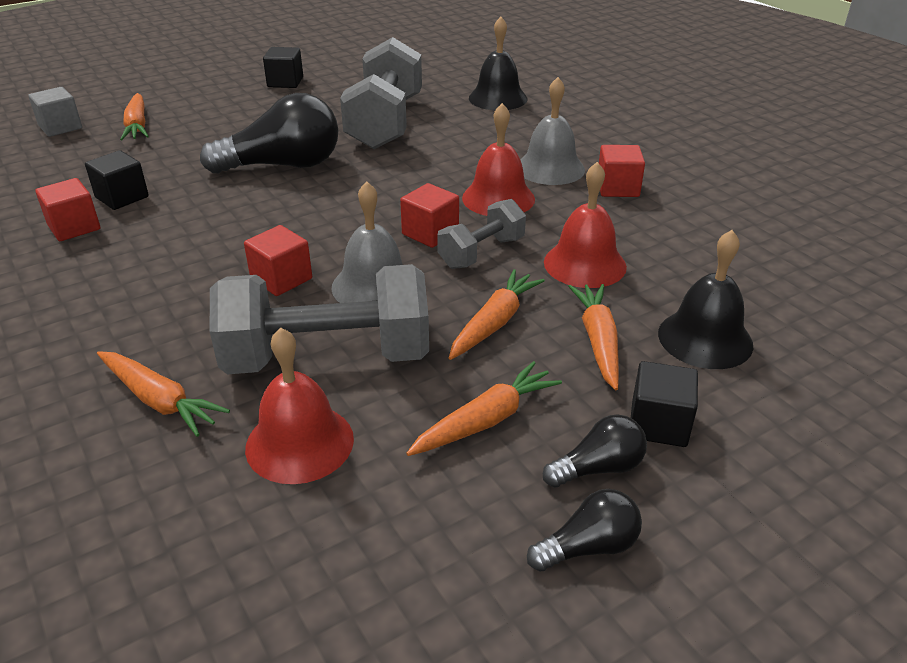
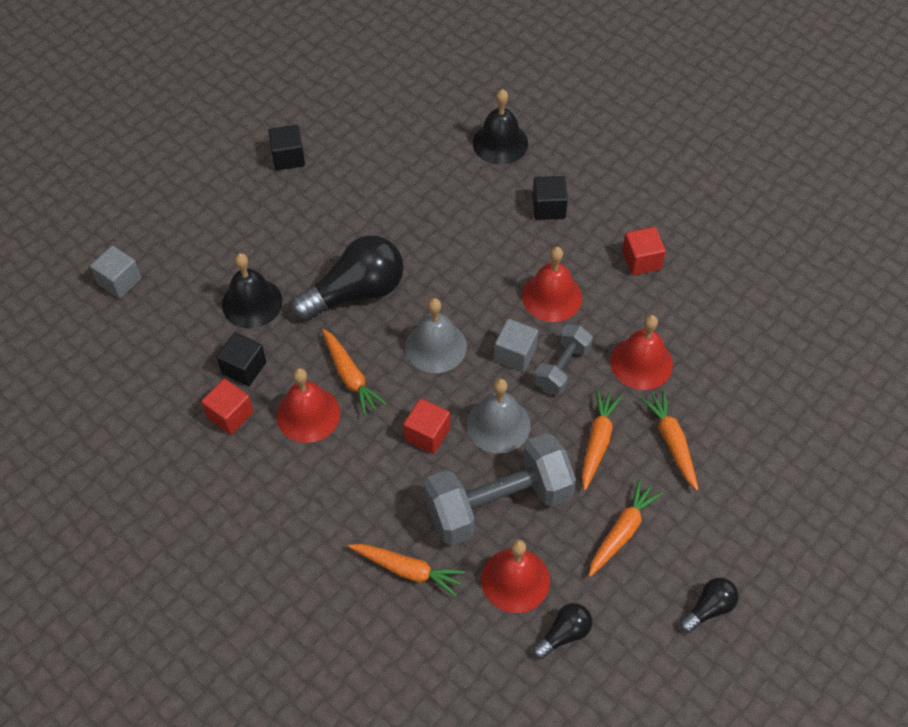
camera: 15 degrees left, 20 degrees up
(137, 125) = (190, 262): orange carrot -> orange carrot (350, 376)
(158, 240) = (308, 414): none -> red bell
(385, 123) = (414, 207): grey dumbbell -> none
(430, 233) = (515, 354): red cube -> grey cube
(550, 168) = (580, 245): grey bell -> grey bell (436, 346)
(598, 468) = (699, 551): black light bulb -> black light bulb (564, 634)
(658, 424) = (727, 507): black cube -> black cube (548, 207)
(705, 338) = (741, 422): black bell -> black bell (252, 303)

